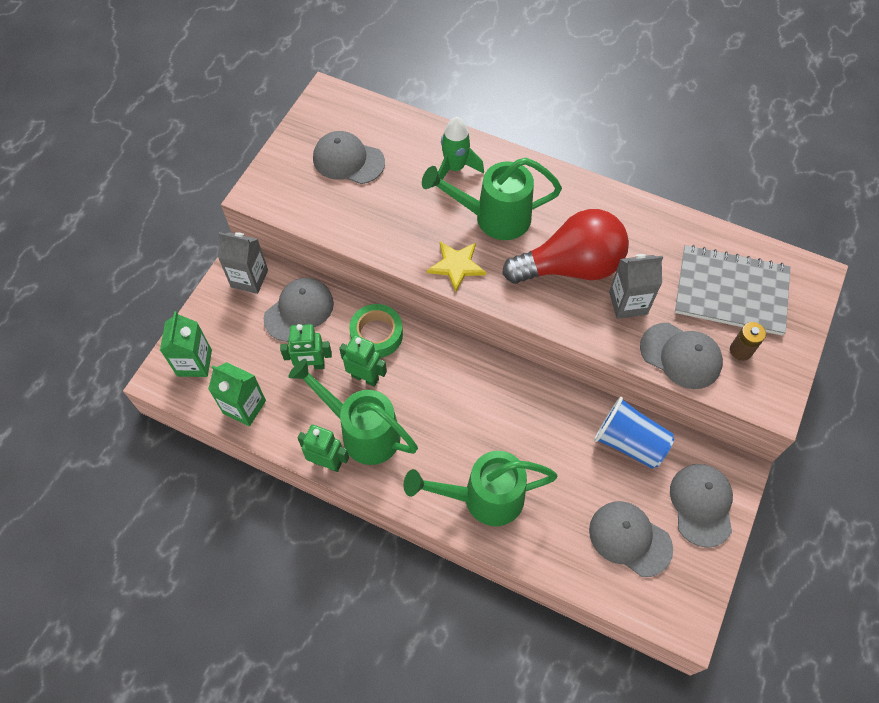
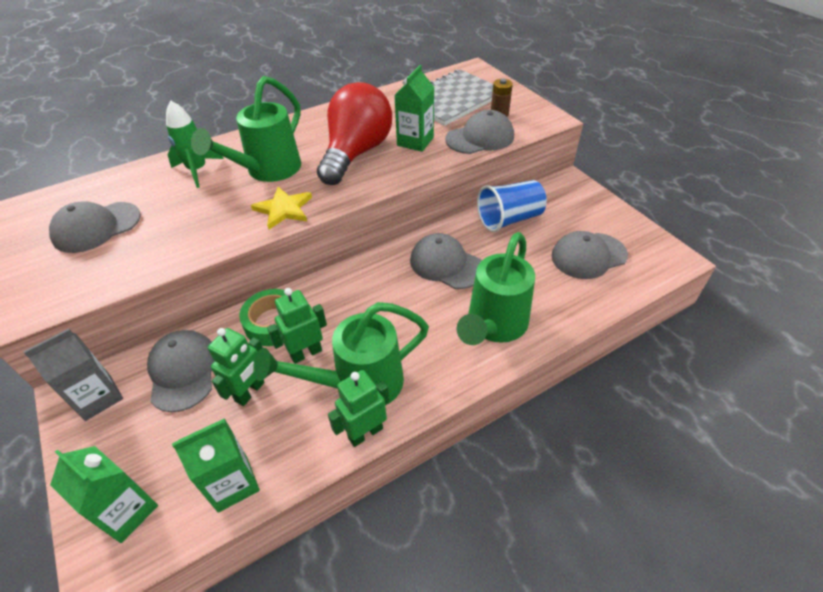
camera: 55 degrees left, 15 degrees down
(628, 303) = (415, 141): grey carton -> green carton
(701, 504) = (584, 208): grey cap -> grey cap (446, 264)

